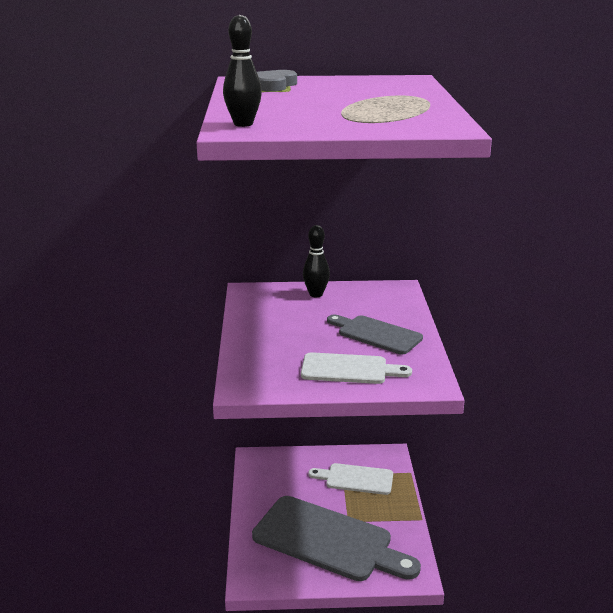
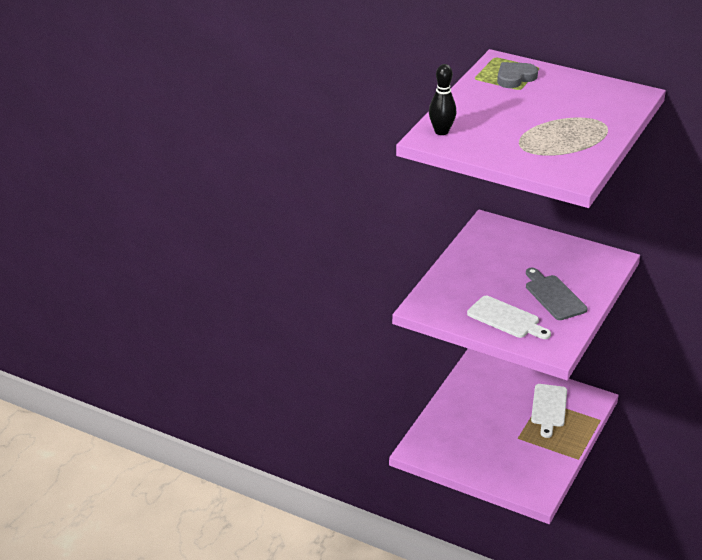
camera: 30 degrees right, 10 degrees up
(316, 294) = (539, 243): black bowling pin -> none
(328, 540) = (491, 446): grey cutting board -> none
(355, 479) = (549, 408): white cutting board -> white cutting board turned 120 degrees counterclockwise

